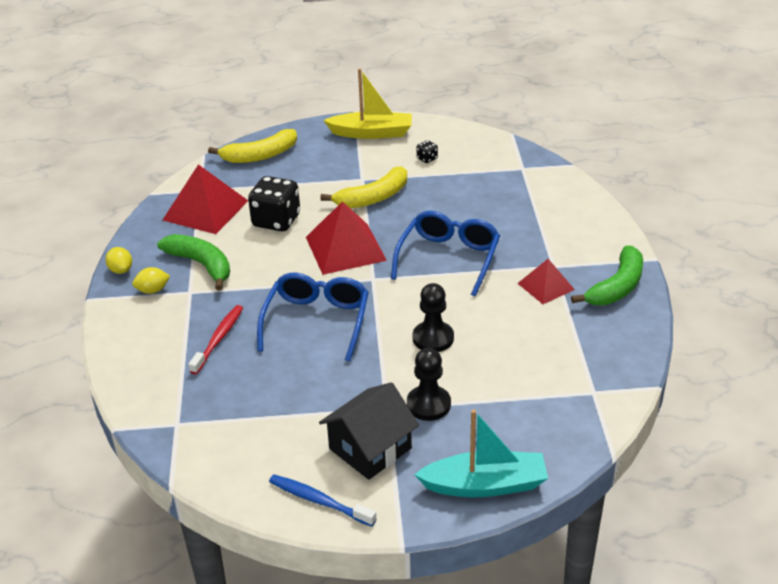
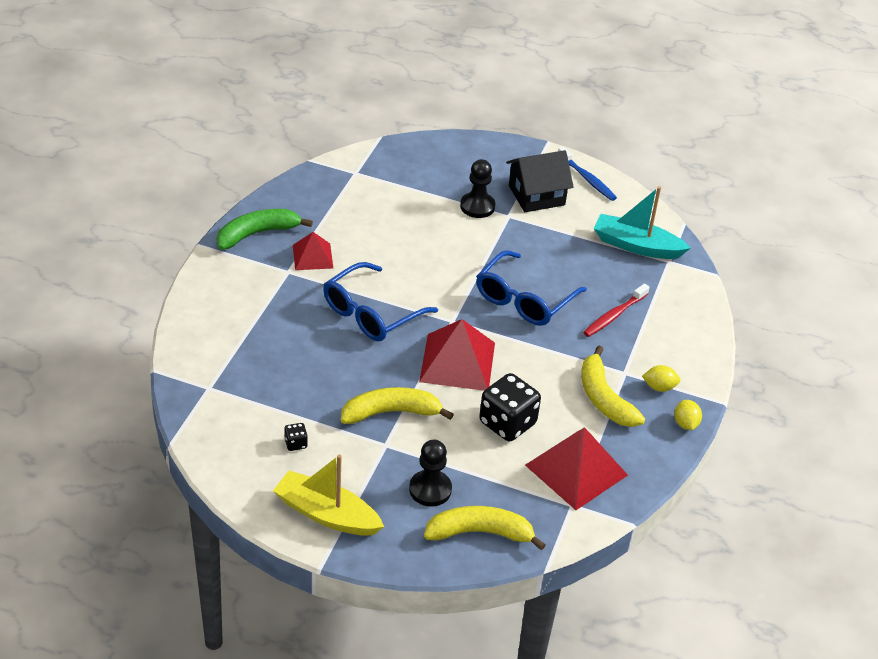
camera: 160 degrees left, 5 degrees up
(201, 265) = (604, 398): green banana -> yellow banana
(433, 338) = (439, 250): black pawn -> black pawn (430, 489)
(485, 485) = (475, 150): turquoise boat -> turquoise boat (636, 246)

